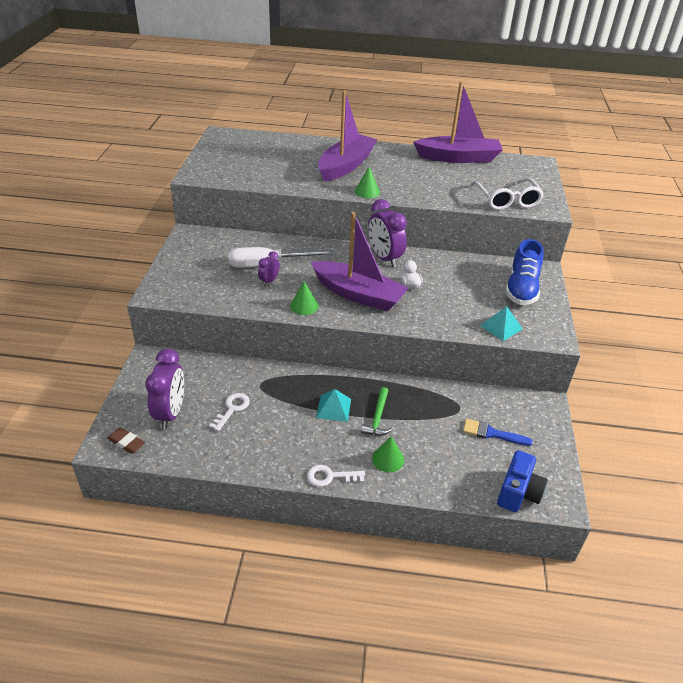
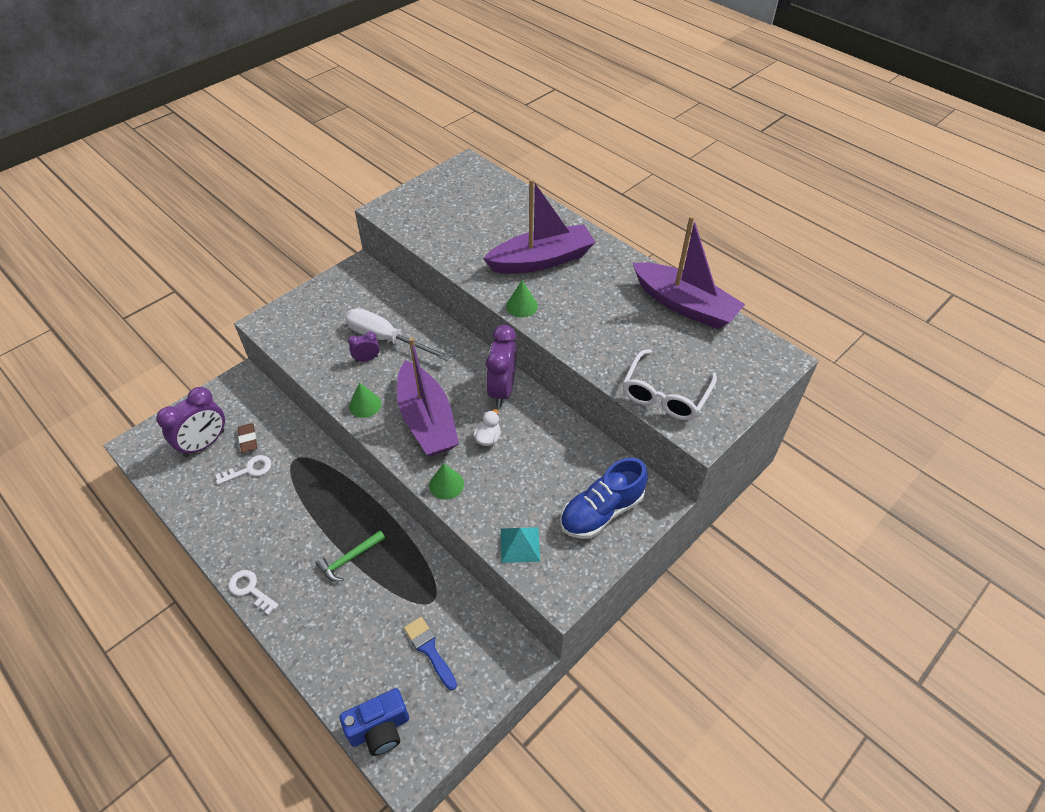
camera: 40 degrees right, 10 degrees up
(126, 442) = (150, 451): brown eraser -> brown eraser (248, 439)
(333, 408) = (325, 523): turquoise pyramid -> none
(388, 459) = (311, 607): green cone -> green cone (446, 484)

